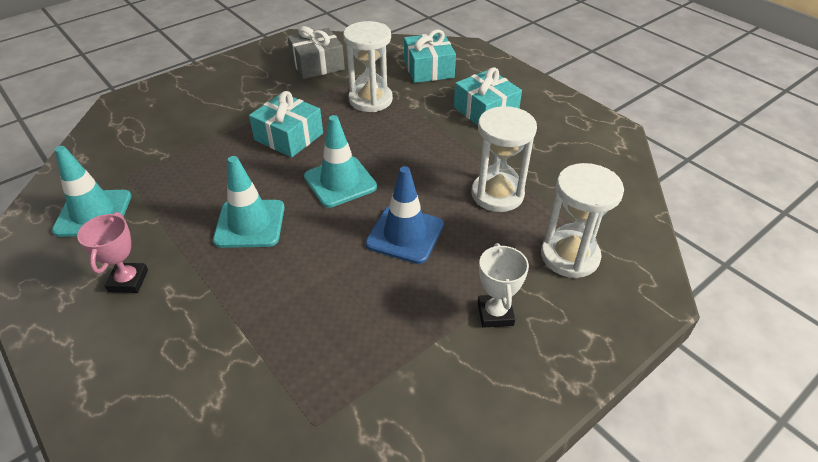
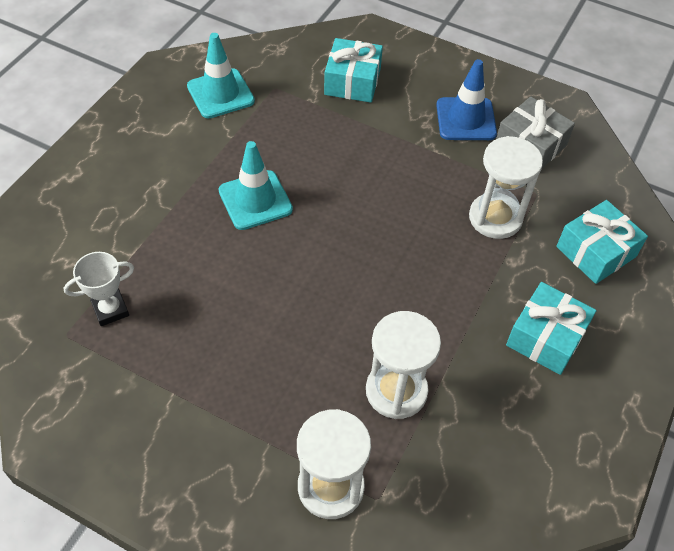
camera: 65 degrees right, 10 degrees up
(128, 281) = (160, 154): pink trophy -> none
(289, 136) = (390, 175): turquoise gift -> turquoise gift (352, 81)
(340, 182) = (344, 244): turquoise traffic cone -> none
(405, 234) = (295, 325): blue traffic cone -> blue traffic cone (466, 119)
(495, 314) = (223, 434): white trophy -> white trophy (110, 310)

